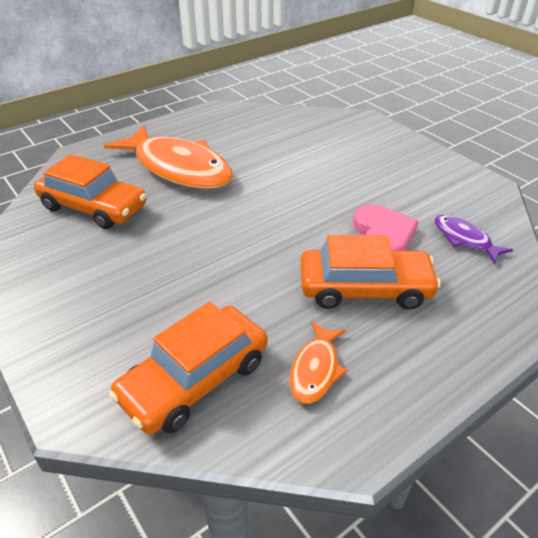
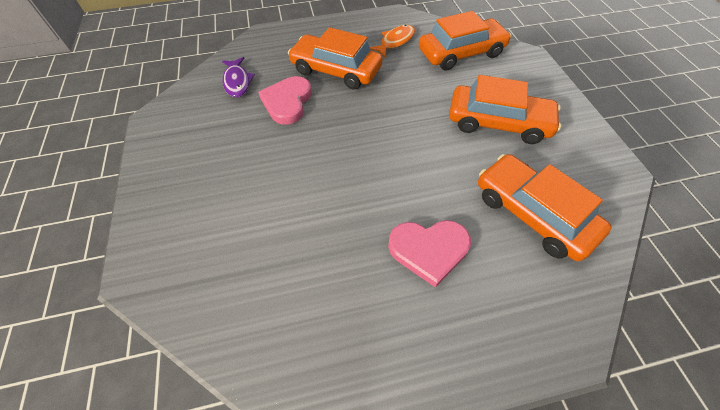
camera: 155 degrees left, 15 degrees up
(126, 278) = (498, 122): none -> orange car
(178, 168) = (429, 250): orange fish -> pink heart

